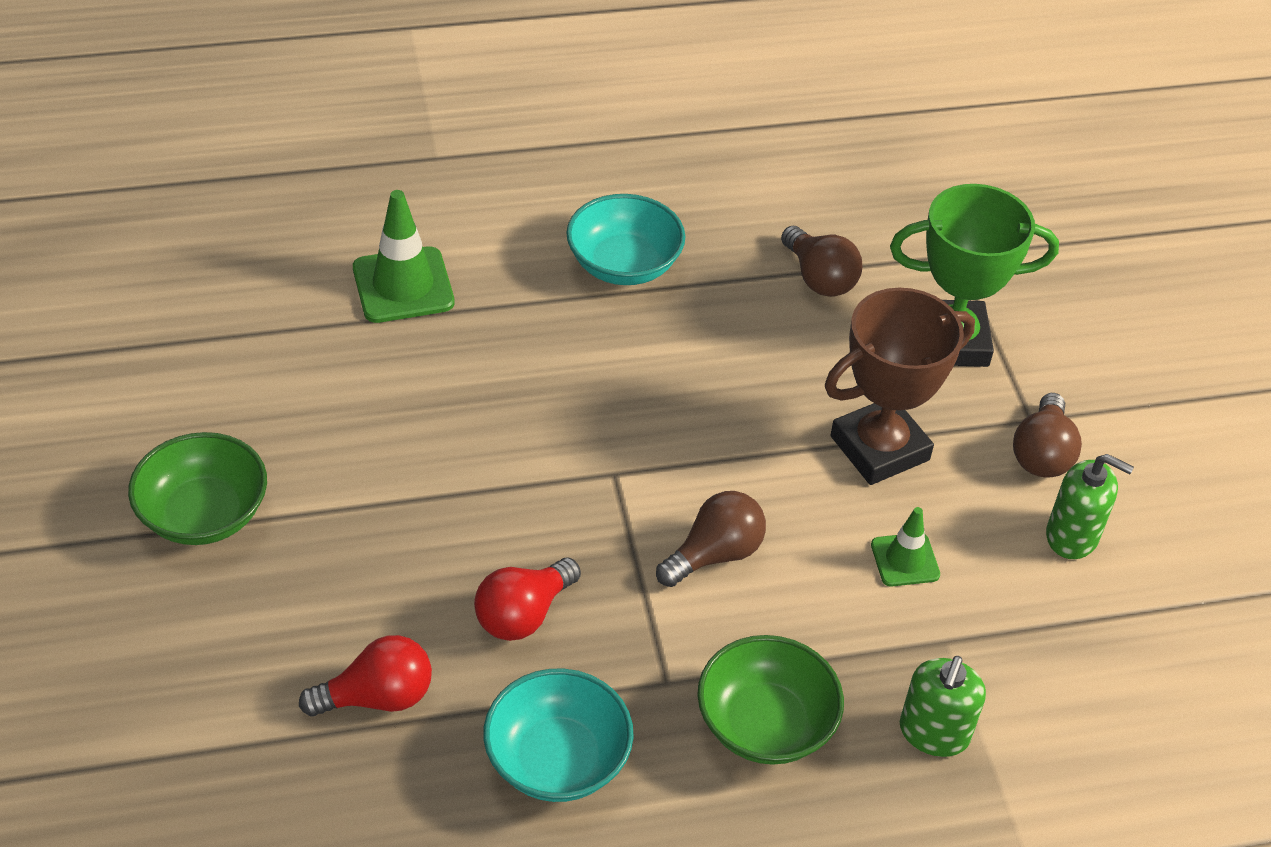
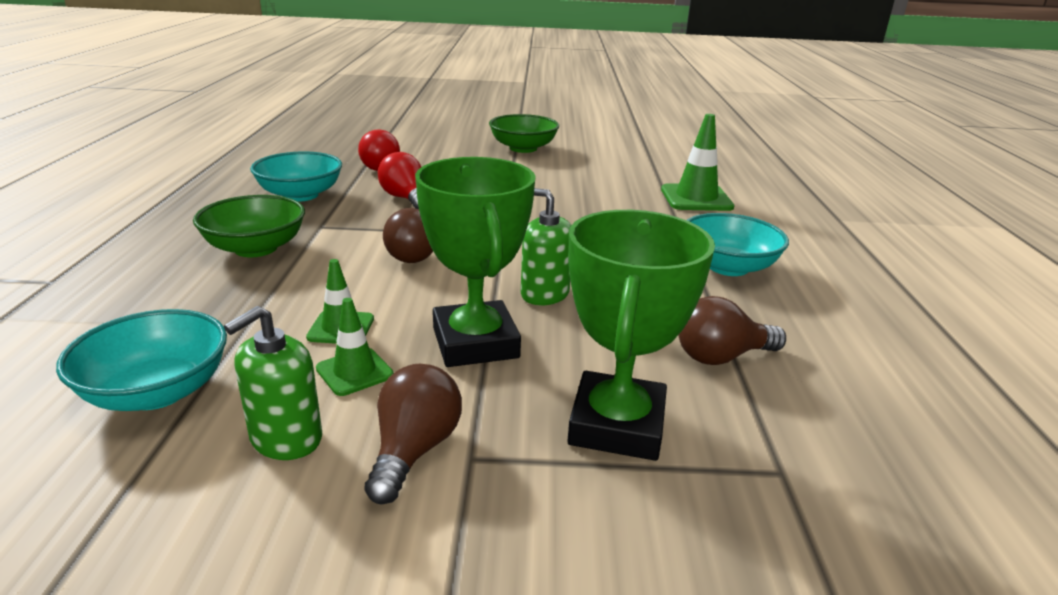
camera: 105 degrees right, 20 degrees down
(879, 448) = (475, 343): brown trophy -> green trophy
(934, 733) = (172, 304): green soap dispenser -> green soap dispenser (544, 294)
(968, 523) = (354, 372): none -> green traffic cone
(1042, 454) = (414, 450): brown light bulb -> brown light bulb turned 75 degrees clockwise
(1068, 654) = (157, 392): none -> turquoise bowl

